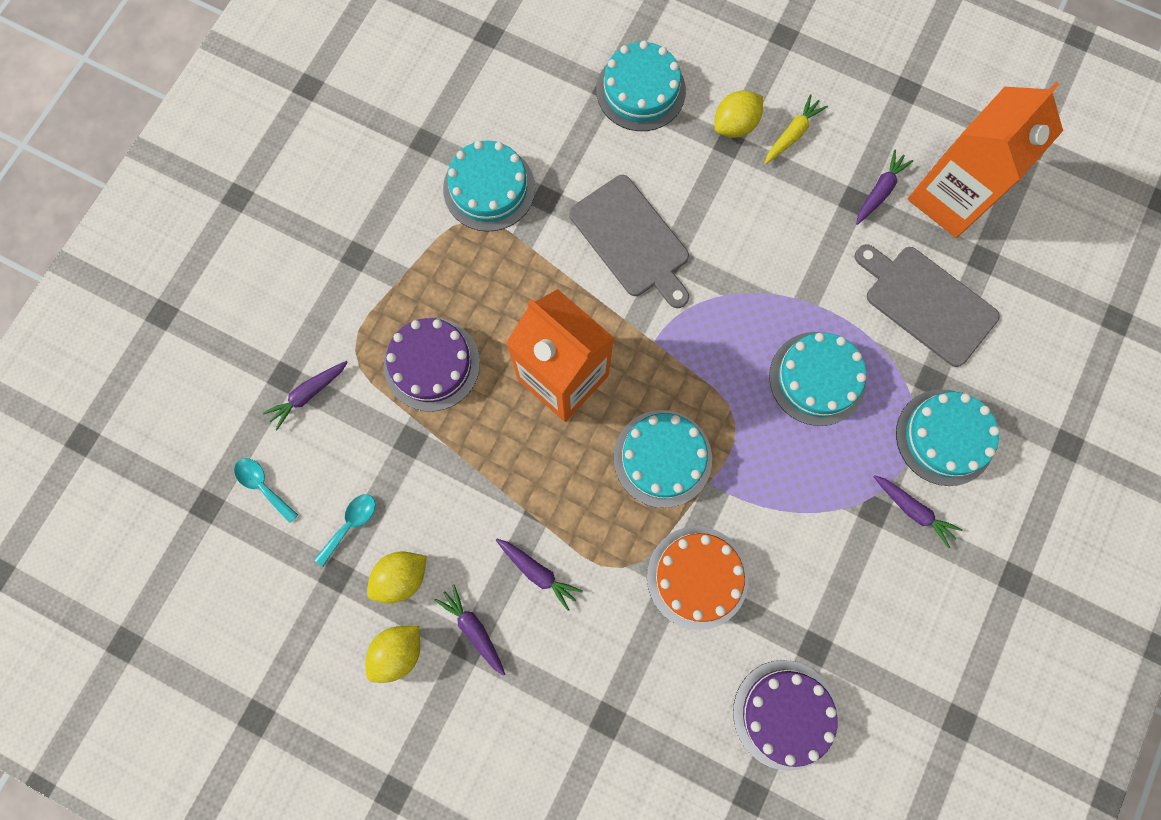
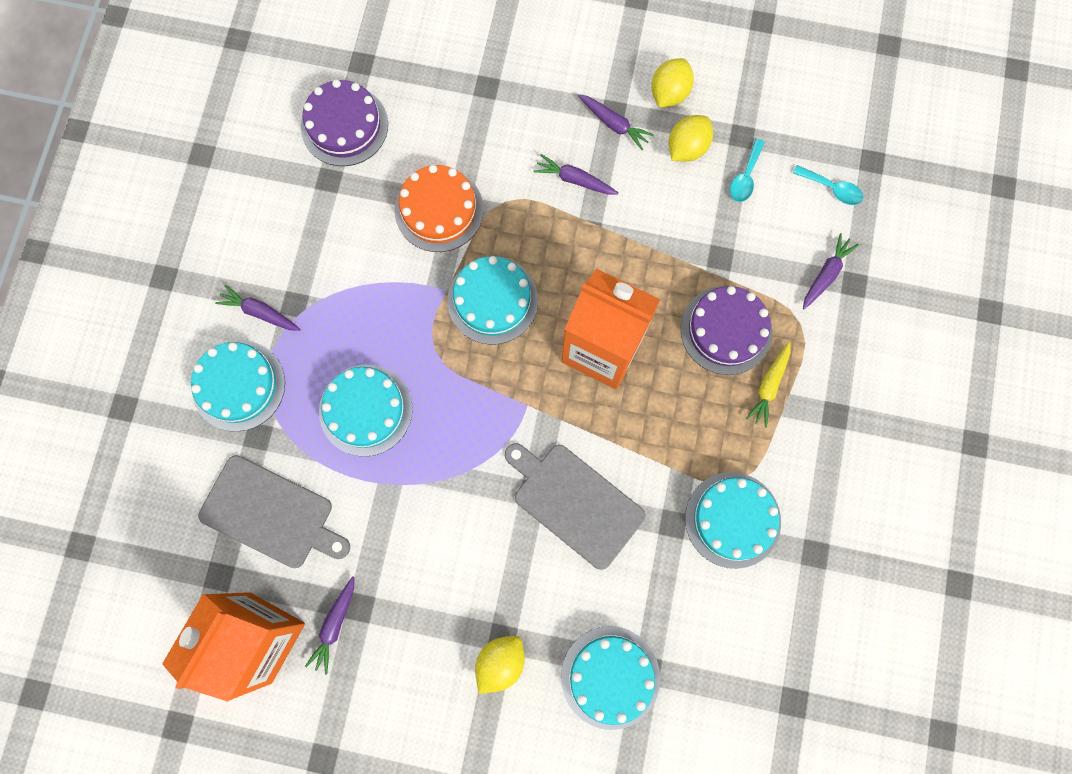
camera: 165 degrees right, 0 degrees up
(792, 134) = (437, 668): yellow carrot -> yellow carrot (769, 386)

